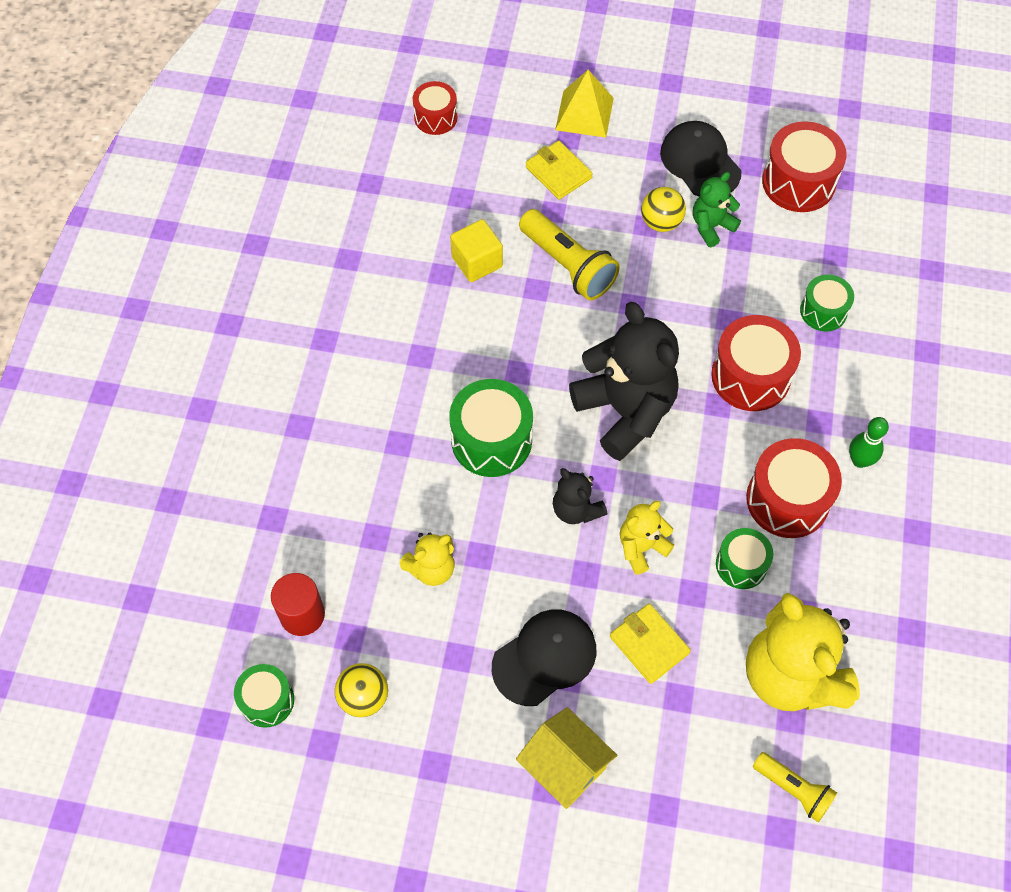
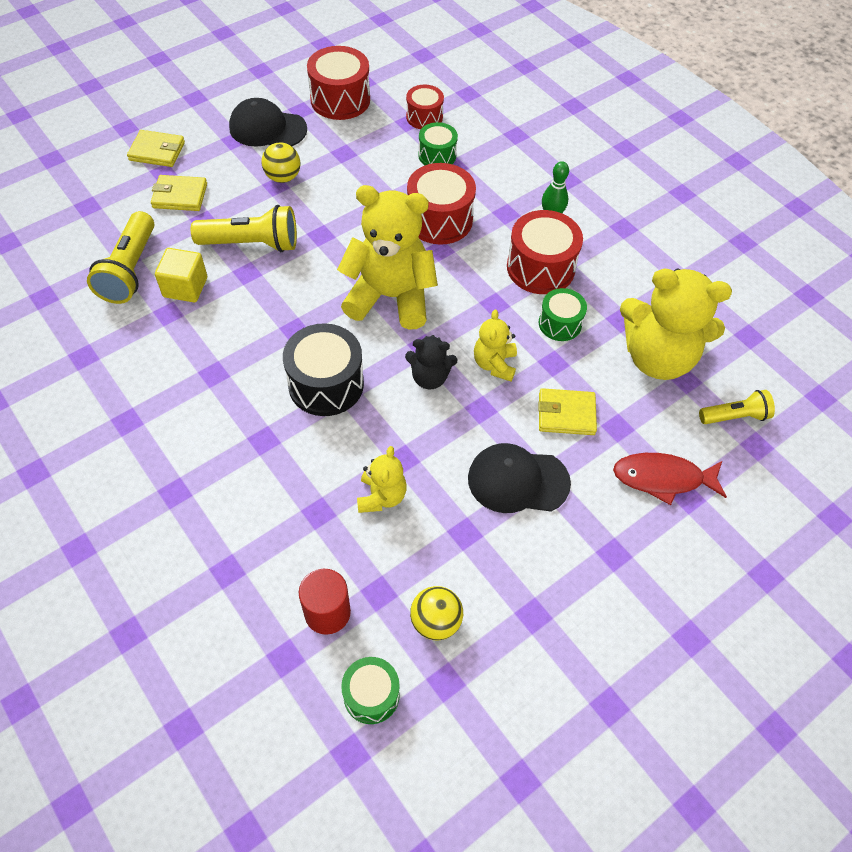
camera: 50 degrees left, 5 degrees down
(435, 117) = (48, 223): red drum -> red drum (424, 117)
(452, 211) = (130, 270): none -> yellow flashlight
(491, 440) = (326, 384): green drum -> black drum
(544, 658) = (517, 480): black cap -> black cap turned 90 degrees counterclockwise
(564, 767) = (608, 532): yellow house -> none
(584, 114) = (157, 151): yellow pyramid -> yellow wallet
(625, 411) = (390, 297): black teddy bear -> yellow teddy bear
(662, 774) = (663, 478): none -> red fish
(711, 226) = (317, 158): green teddy bear -> none

